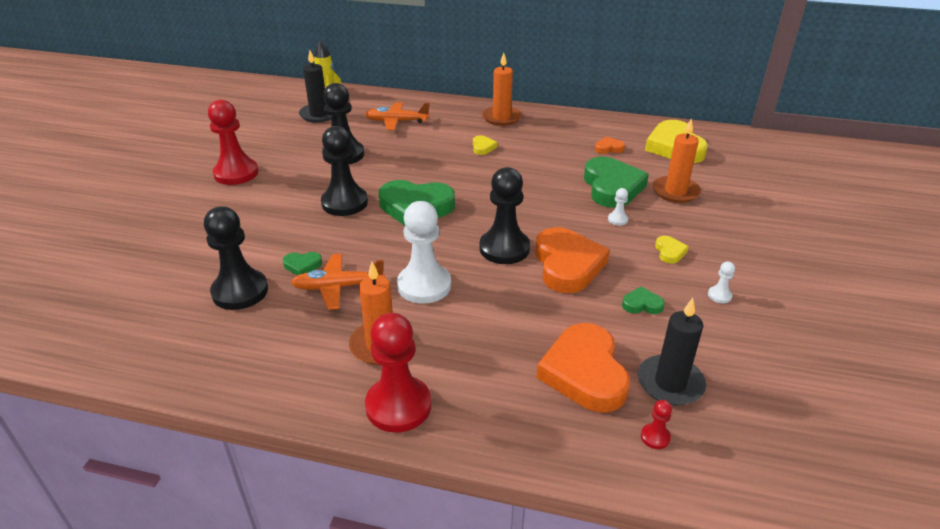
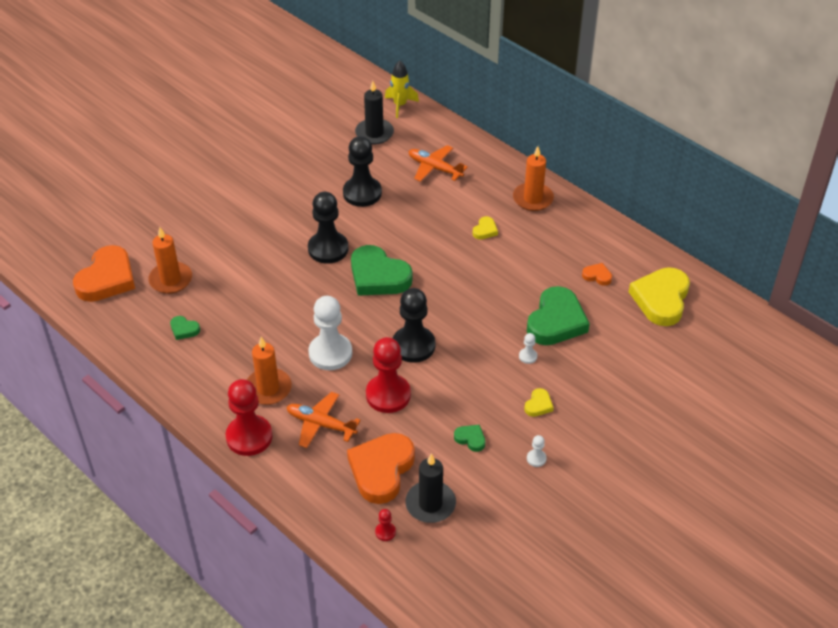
camera: 30 degrees right, 10 degrees up
(236, 173) = (267, 182): red pawn -> red pawn (388, 395)
(240, 291) = (207, 304): black pawn -> none
(302, 265) = (260, 298): green heart -> green heart (184, 329)
(338, 287) = (272, 328): orange plane -> orange plane (321, 424)
(567, 265) = (447, 381): orange heart -> orange heart (107, 279)
(675, 192) = (607, 349): orange candle -> orange candle (171, 280)

